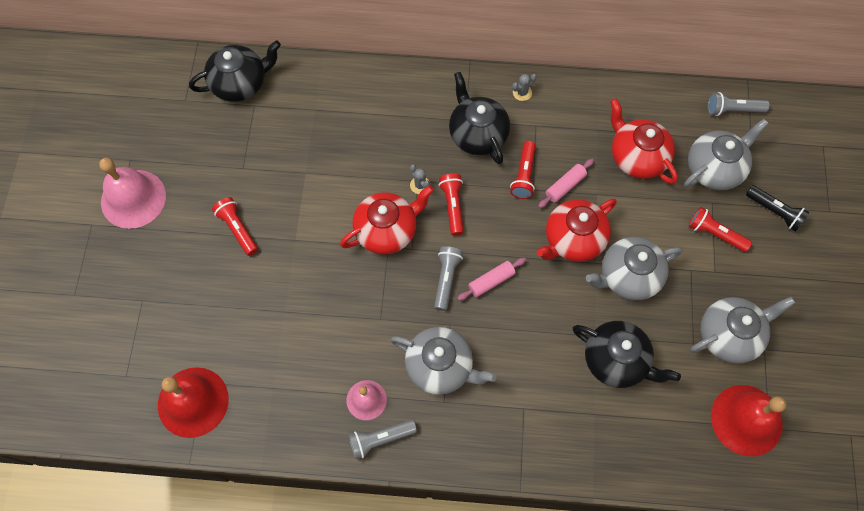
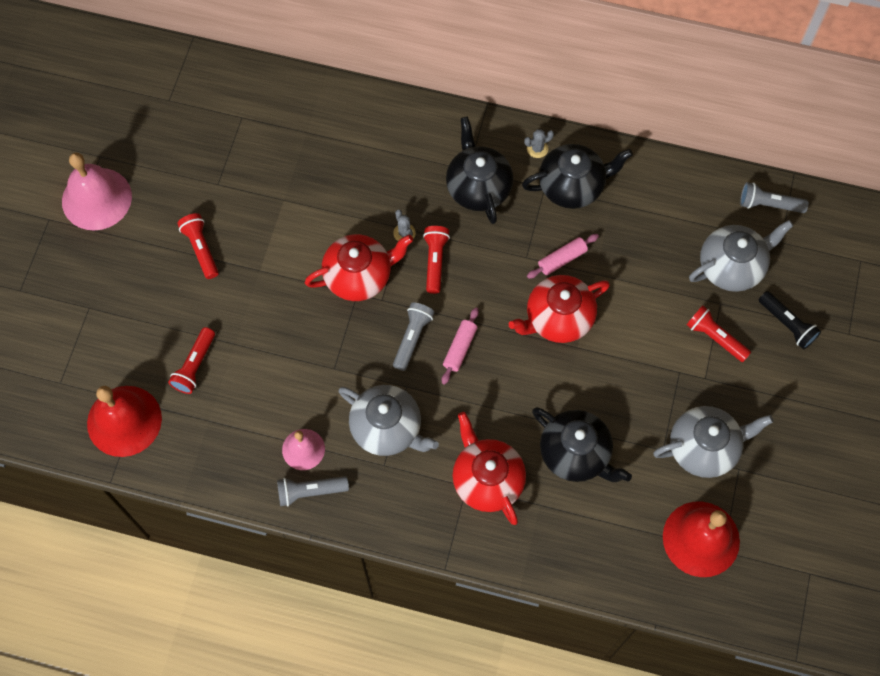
camera: 10 degrees right, 0 degrees up
(240, 83) = (231, 91): black teapot -> black teapot (572, 186)
(491, 281) = (460, 348): pink rolling pin -> pink rolling pin turned 45 degrees counterclockwise
(523, 175) = (519, 240): red flashlight -> red flashlight (195, 366)
(628, 276) = (609, 367): grey teapot -> none
(636, 157) = (648, 240): red teapot -> red teapot (487, 480)

